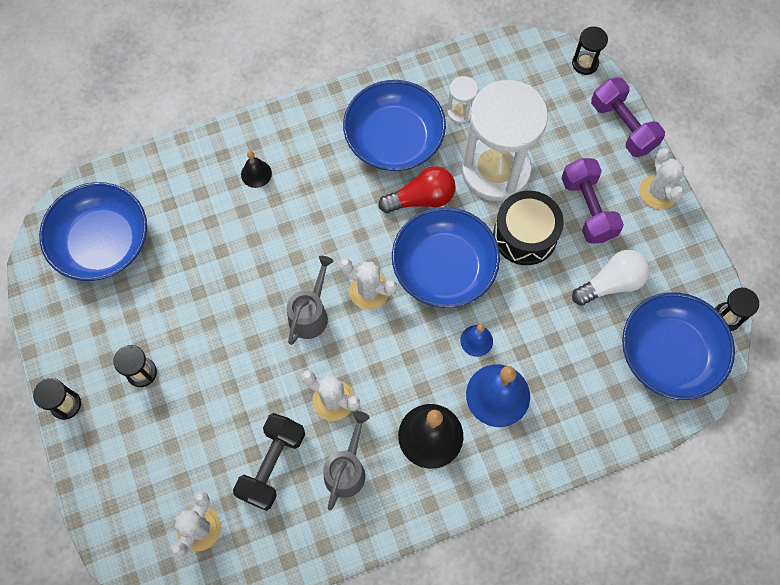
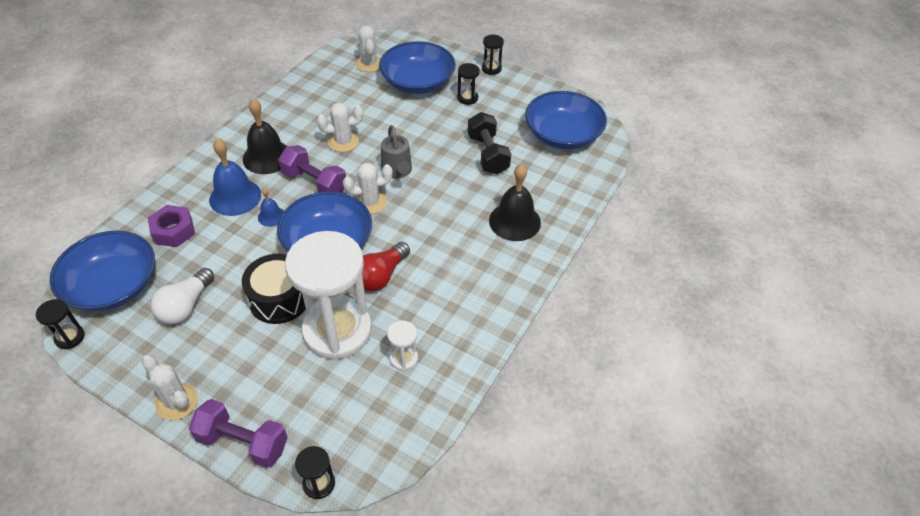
camera: 140 degrees right, 20 degrees down
(256, 174) = (514, 221): black bell -> black bell, size x1.92
(272, 465) = (353, 101): black dumbbell -> black dumbbell (488, 154)
(347, 469) = (307, 119): grey watering can -> none
(394, 139) = (439, 303): blue bowl -> blue bowl (417, 82)
(583, 388) = (173, 231): none -> purple nut
(587, 209) = (237, 349): purple dumbbell -> purple dumbbell (314, 183)

